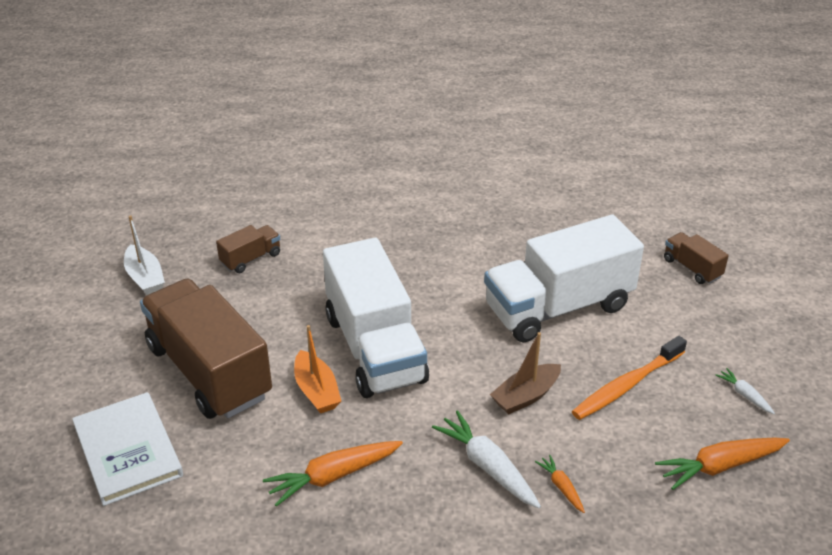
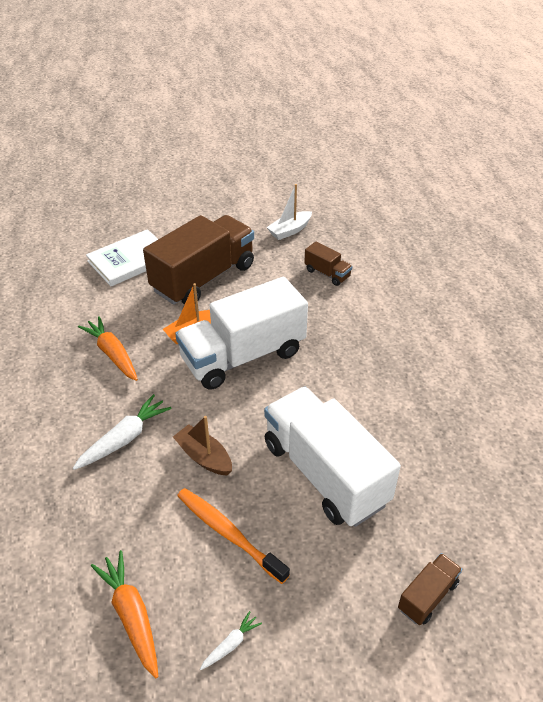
camera: 80 degrees right, 5 degrees up
(561, 487) = (104, 488): orange carrot -> none

